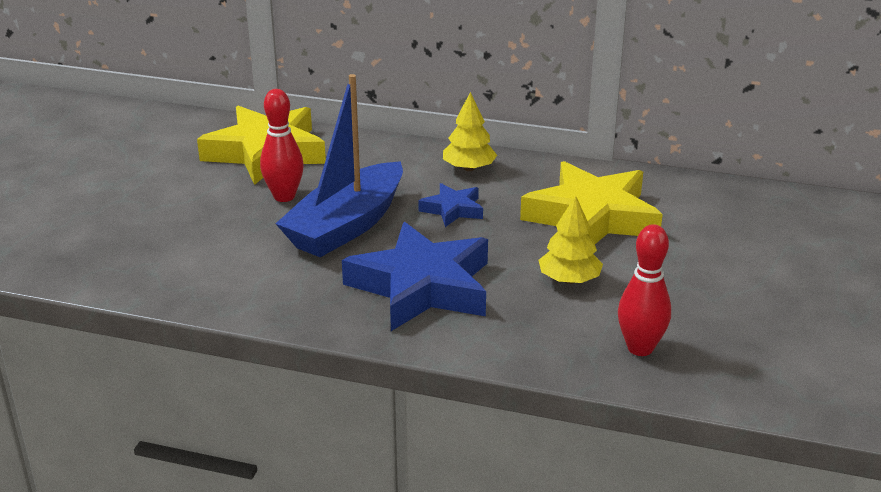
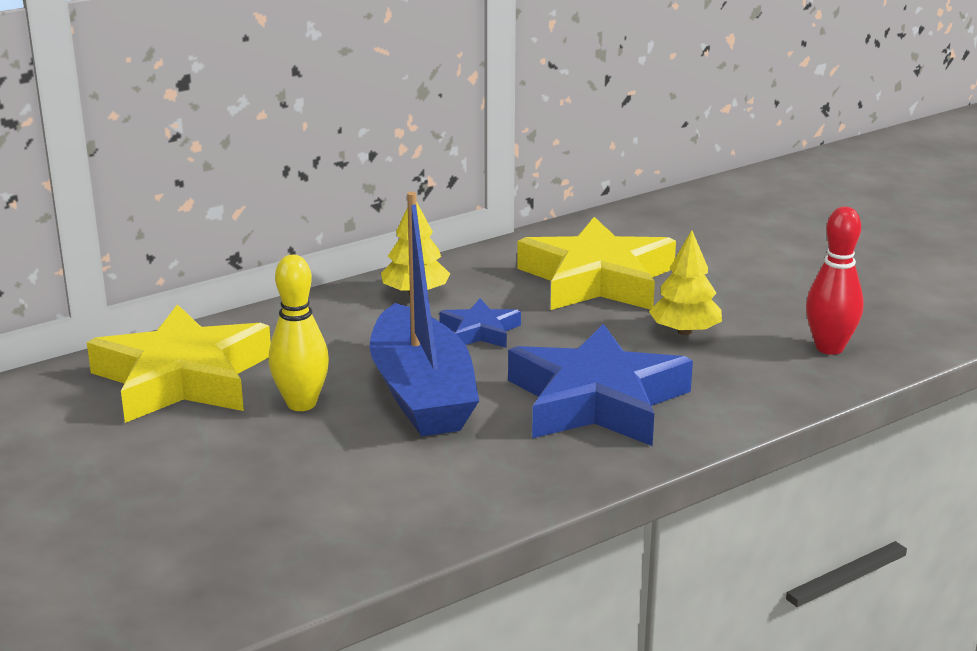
camera: 50 degrees left, 5 degrees down
(284, 196) = (301, 404): red bowling pin -> yellow bowling pin

